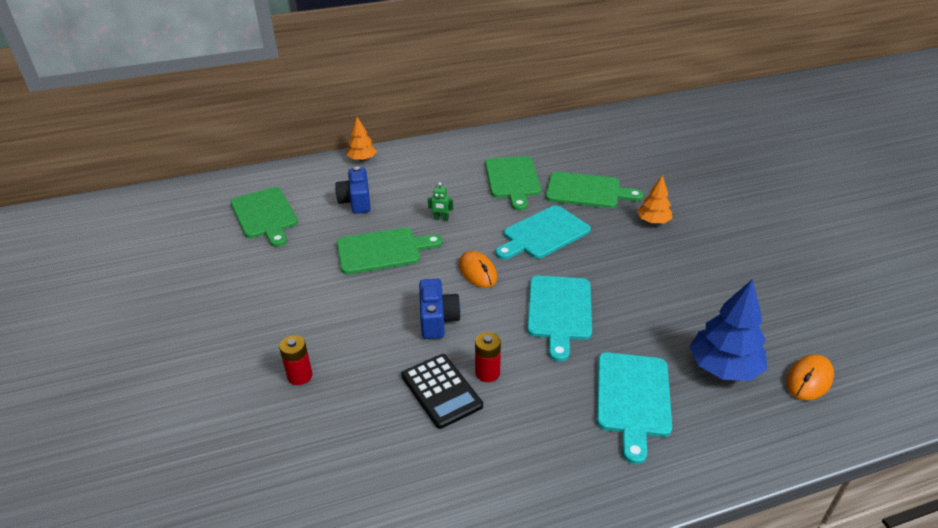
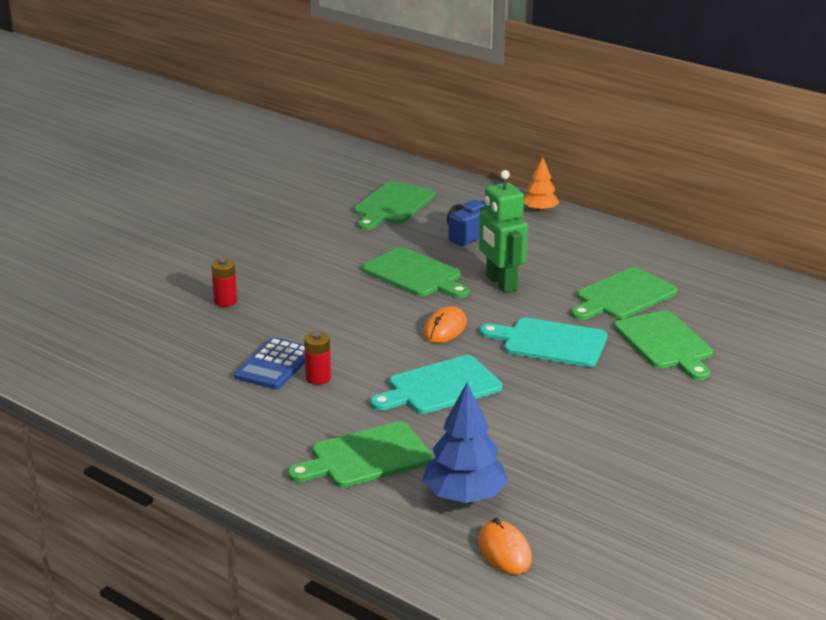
camera: 55 degrees right, 10 degrees down
(437, 319) = (356, 333): blue camera -> none
(441, 219) = (500, 283): green robot -> green robot, size x2.42
(441, 391) = (275, 365): black calculator -> blue calculator
(633, 398) = (366, 457): turquoise cutting board -> green cutting board
(653, 221) = (663, 398): orange tree -> none
(809, 380) = (504, 551): orange mouse -> orange mouse turned 60 degrees clockwise

